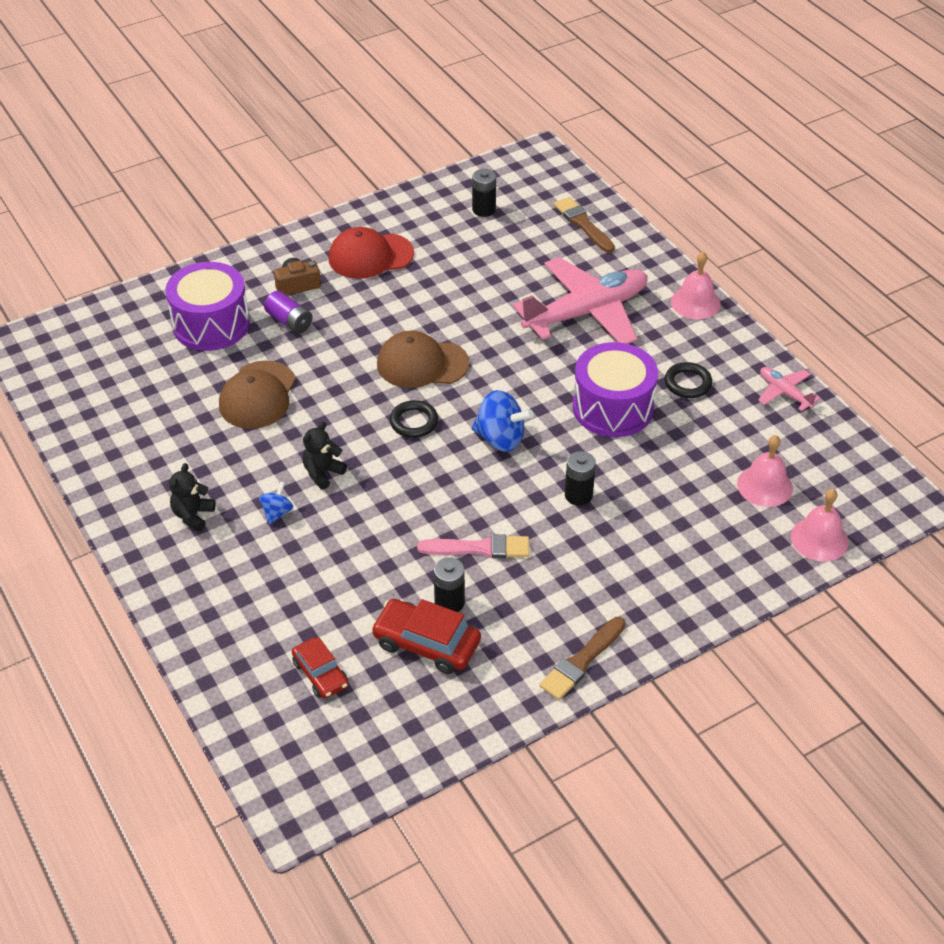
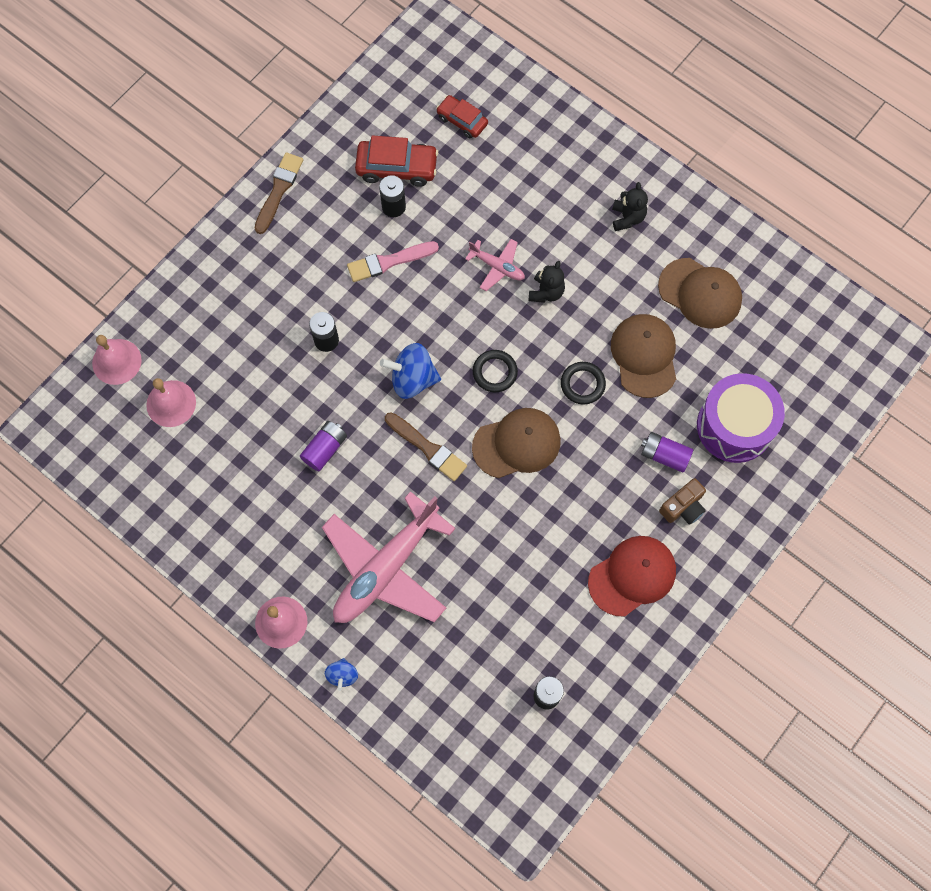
camera: 160 degrees right, 25 degrees up
(166, 429) = (700, 293): none -> brown cap
(277, 512) = (563, 242): blue spinning top -> blue spinning top (342, 675)
(583, 224) = (431, 710): brown brush -> brown brush (427, 448)
(613, 408) = (325, 449): purple drum -> purple battery
(687, 383) = (264, 504): black ring -> black ring (582, 384)
(784, 393) = (171, 523): pink plane -> pink plane (497, 267)

